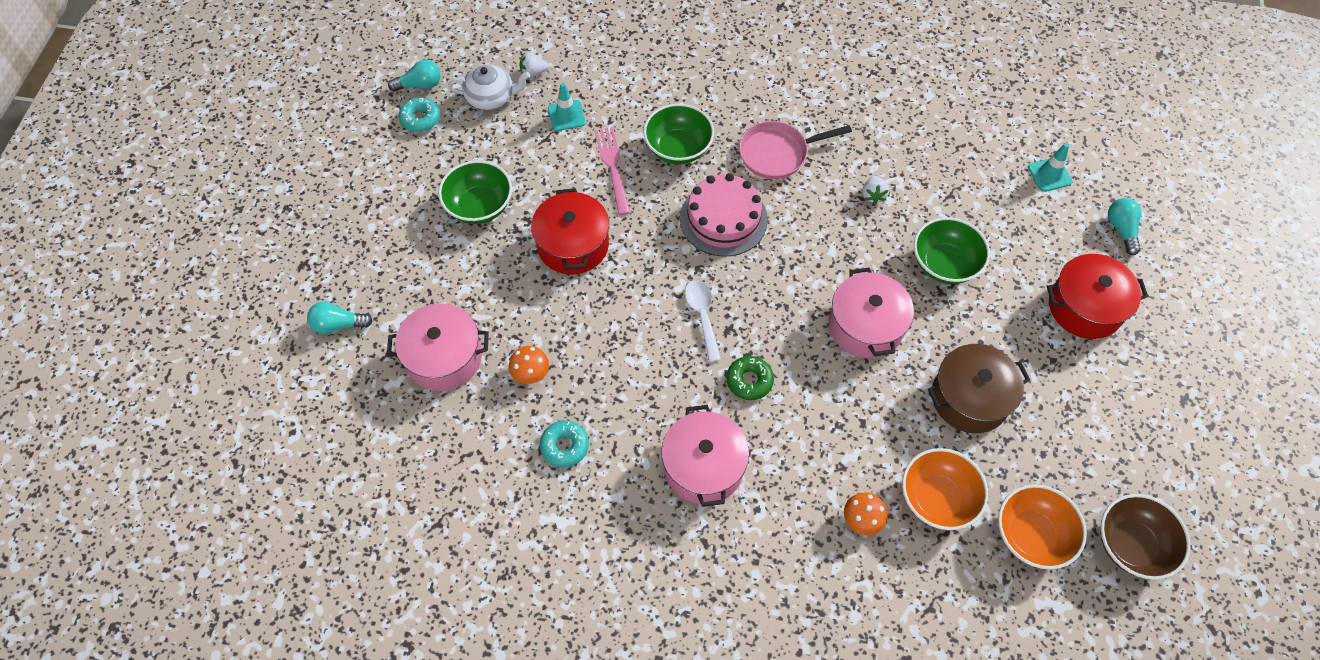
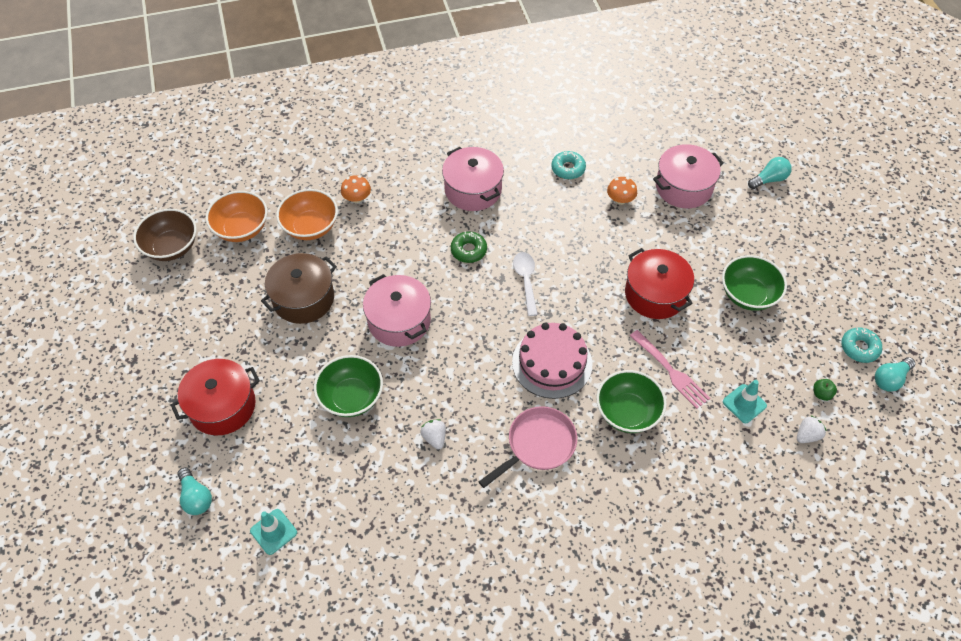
camera: 155 degrees right, 5 degrees down
(491, 97) = (821, 394): white teapot -> green apple
(702, 316) = (526, 281): white spoon -> white spoon turned 150 degrees counterclockwise

